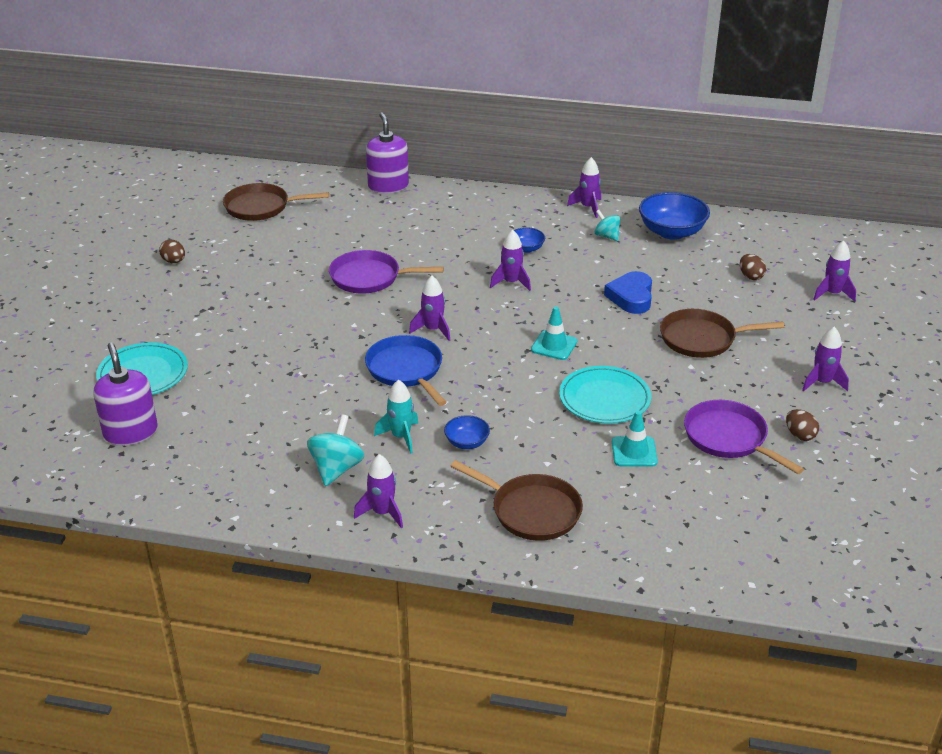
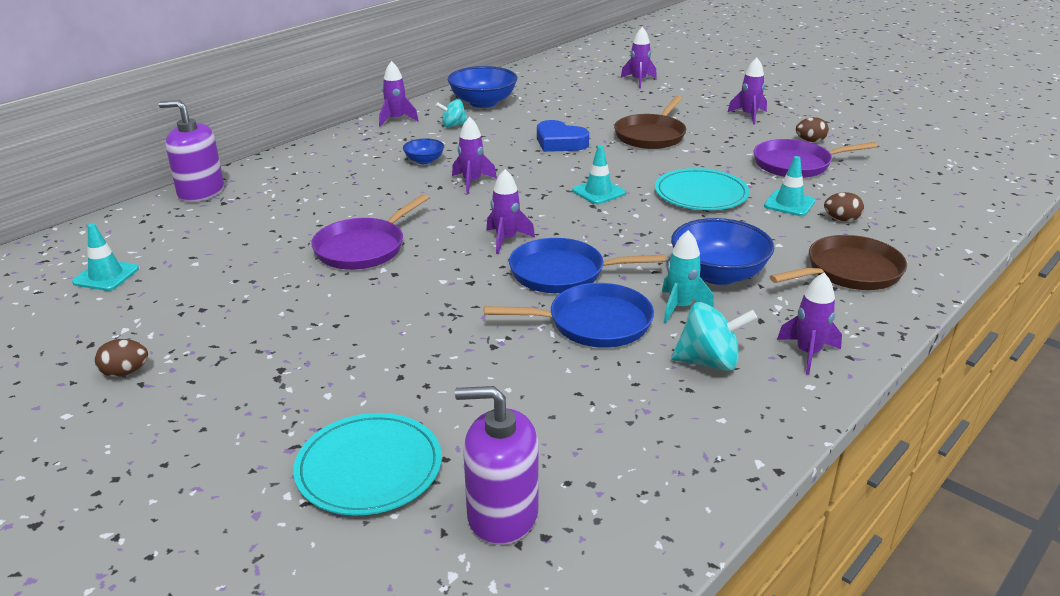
camera: 60 degrees left, 5 degrees down
(260, 207) = (106, 276): brown pan -> turquoise traffic cone
(336, 468) = (709, 362): turquoise spinning top -> turquoise spinning top turned 135 degrees clockwise
(349, 404) = (594, 323): none -> blue pan
(467, 442) = (718, 274): blue bowl -> blue bowl, size x1.93
(750, 276) = (584, 97): brown egg -> brown egg (841, 219)

